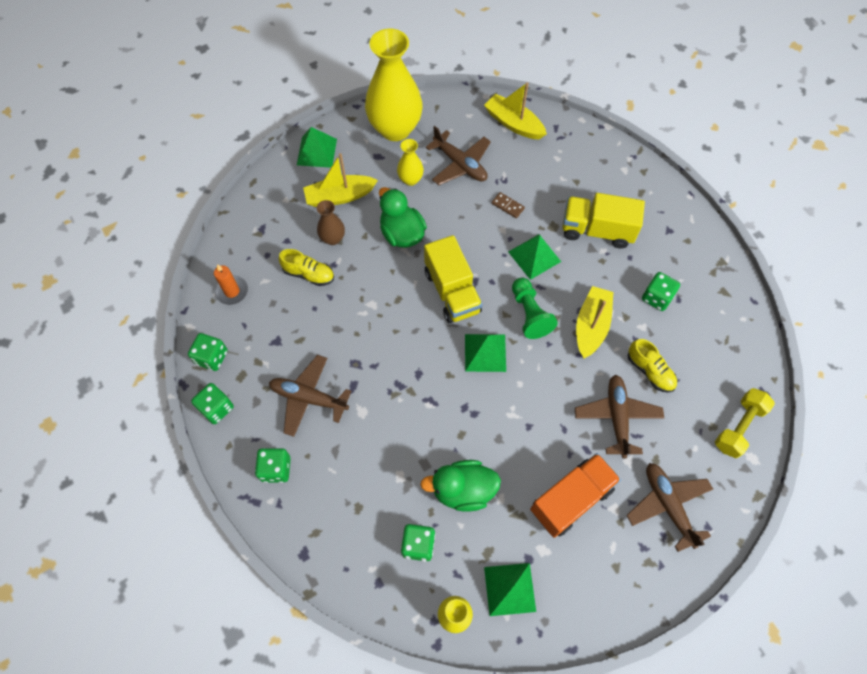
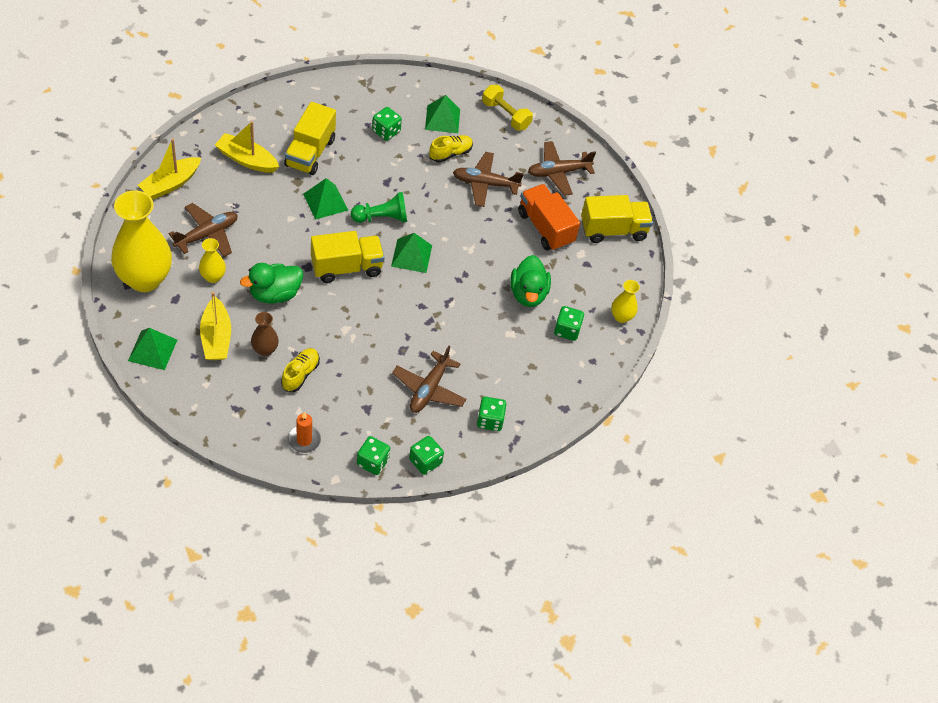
camera: 90 degrees left, 10 degrees down
(507, 206) = (266, 209): brown domino -> none
(509, 589) = (606, 279): green pyramid -> green pyramid (442, 119)
(591, 326) = (402, 180): yellow boat -> yellow boat (247, 160)
(595, 590) = (613, 230): none -> yellow truck

